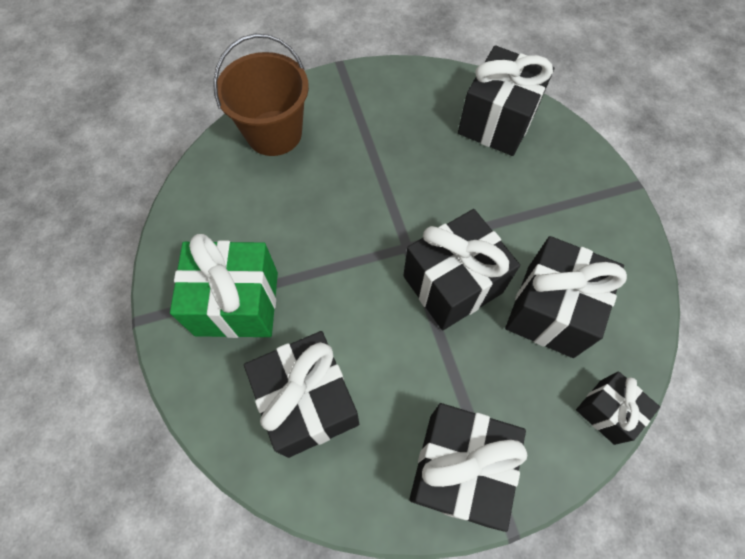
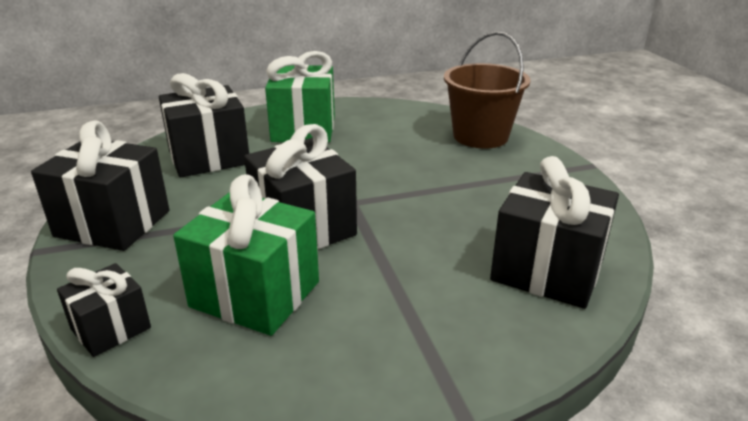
camera: 90 degrees right, 35 degrees down
(550, 310) = (255, 294): black gift -> green gift

